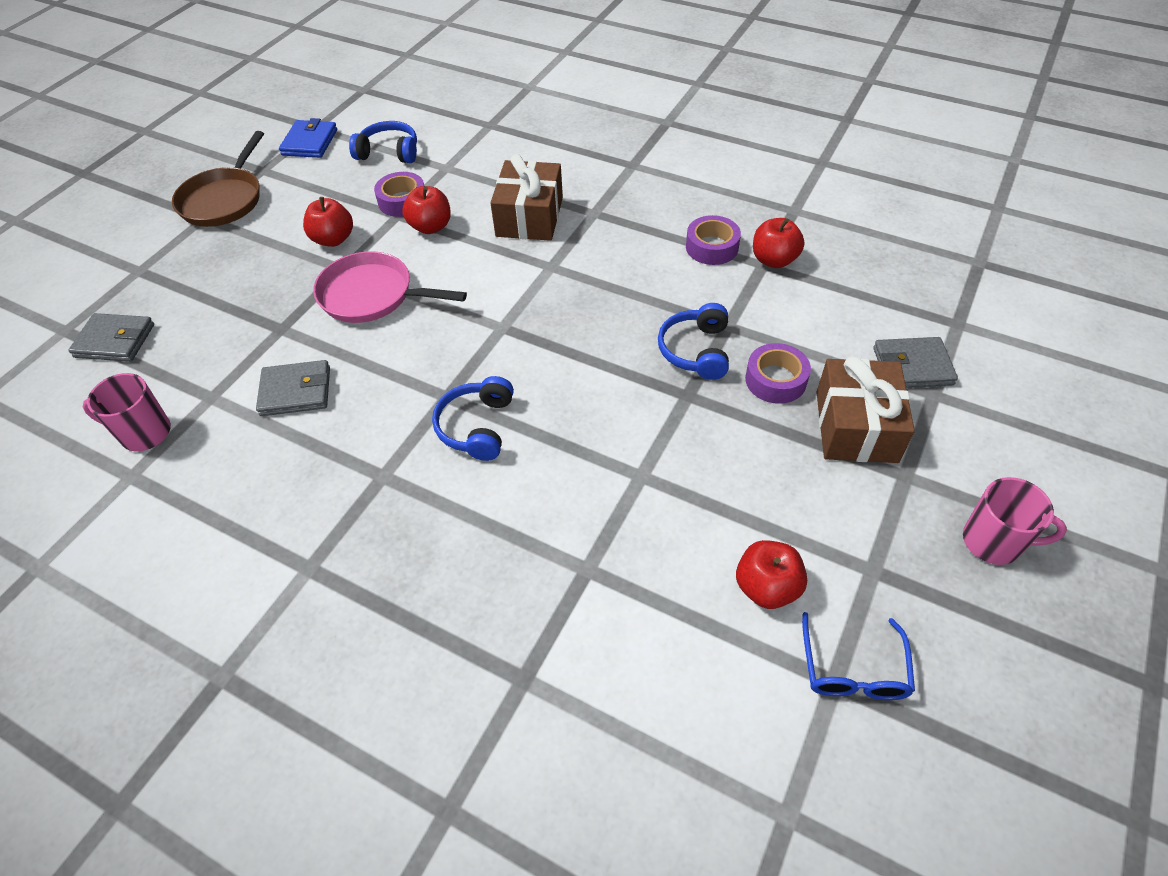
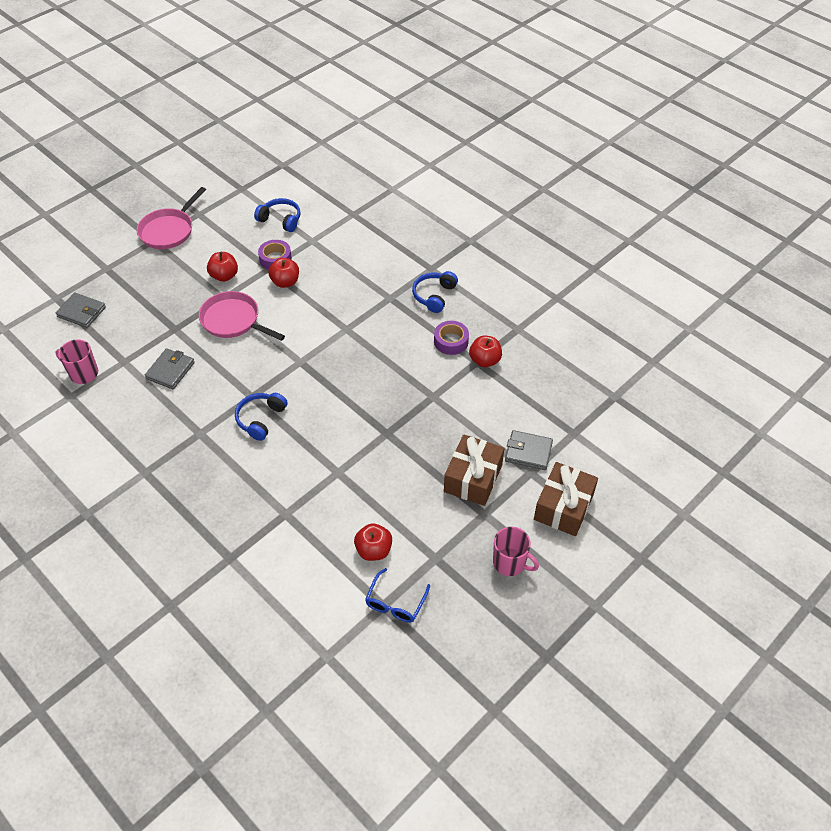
camera: 15 degrees right, 0 degrees up
(224, 200) = (169, 230): brown pan -> pink pan
(296, 391) = (170, 370): grey wallet -> grey wallet turned 75 degrees counterclockwise
(309, 142) = (234, 200): blue wallet -> none
(529, 217) = (348, 290): brown gift -> brown gift (563, 507)
(696, 350) = (406, 407): blue headphones -> blue headphones (434, 296)
(775, 380) = (442, 438): purple tape -> none

